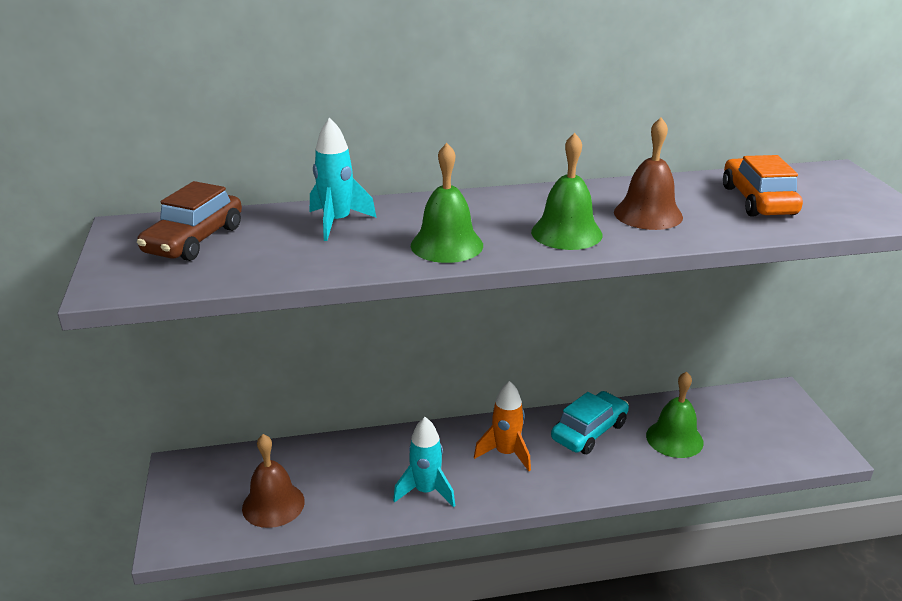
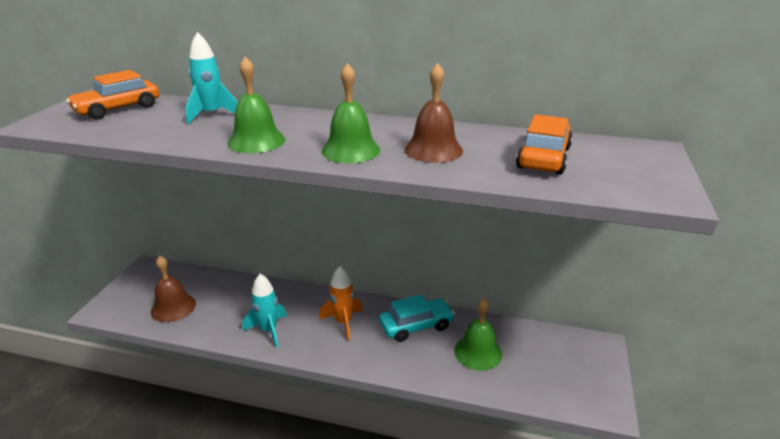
camera: 25 degrees right, 0 degrees up
(194, 240) = (118, 109): brown car -> orange car

